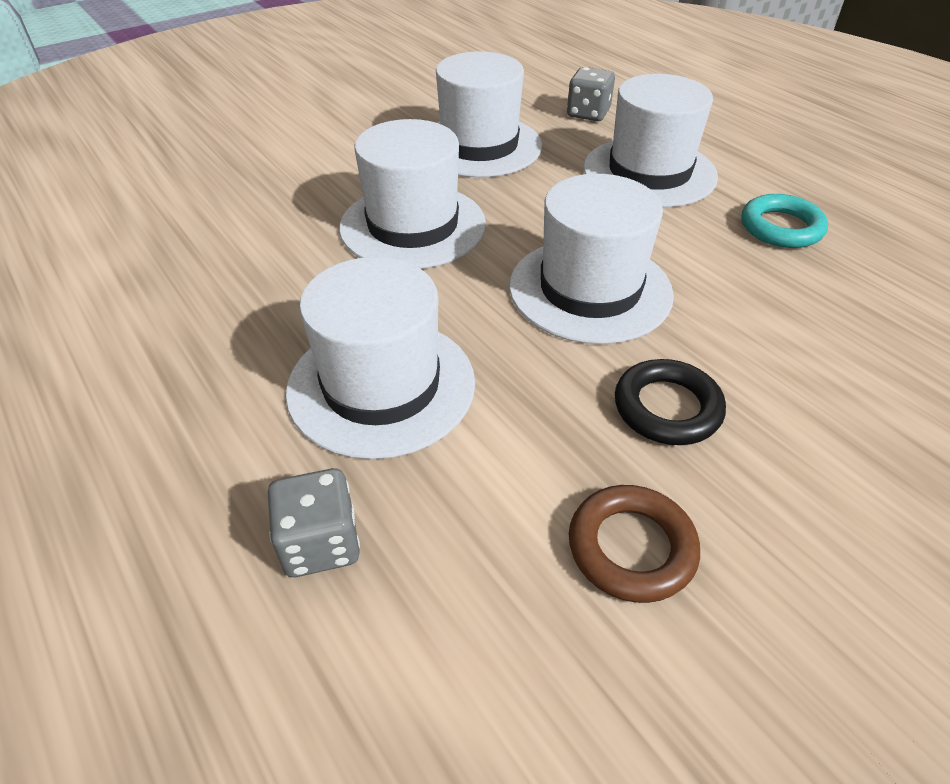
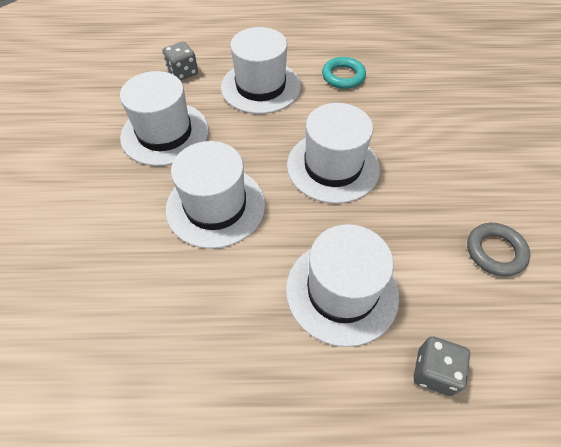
camera: 55 degrees left, 10 degrees up
(631, 548) = (495, 251): brown ring -> grey ring
(667, 408) = (428, 190): black ring -> none

